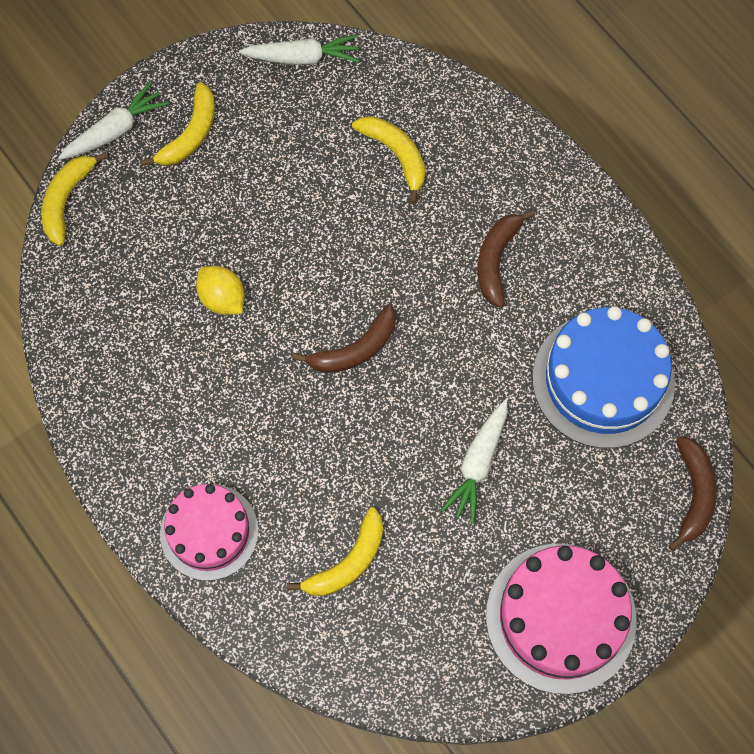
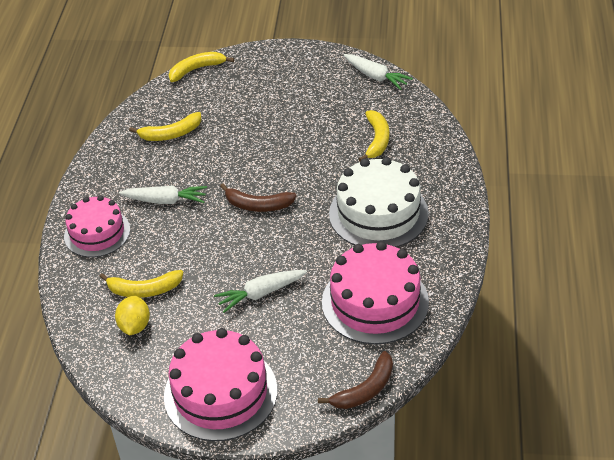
camera: 45 degrees right, 25 degrees down
(115, 130) = (251, 56): white carrot -> white carrot (165, 201)
(190, 134) = (284, 76): yellow banana -> yellow banana (171, 134)
(222, 299) = (219, 146): yellow lemon -> yellow lemon (135, 326)
(496, 260) = (378, 213): brown banana -> white cake
(603, 380) = (375, 302): blue cake -> pink cake

